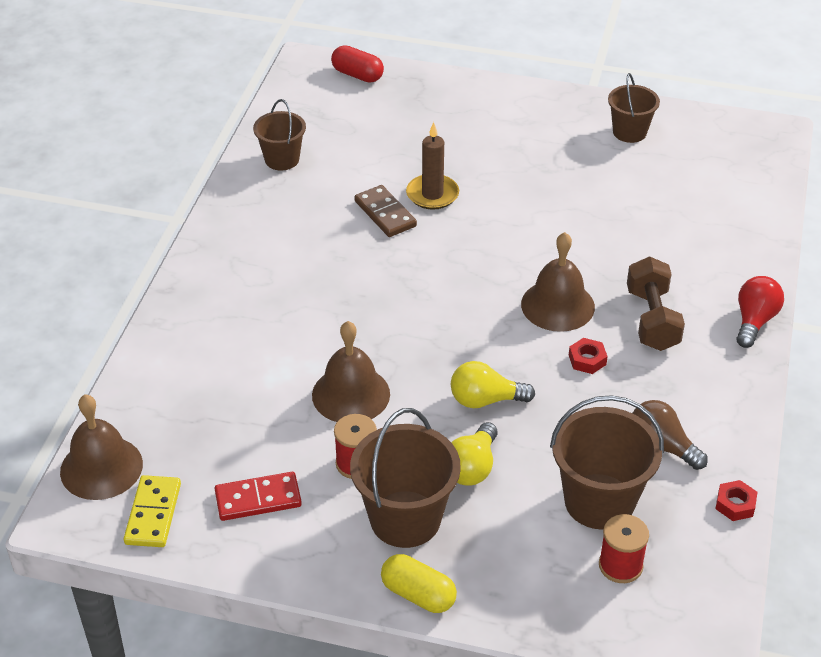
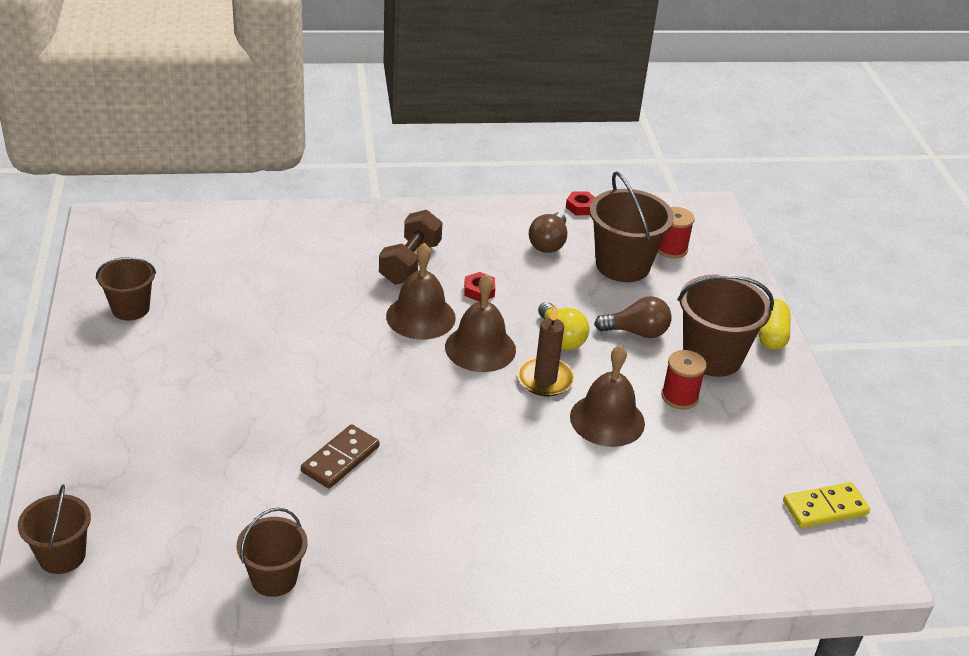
camera: 115 degrees left, 5 degrees down
(101, 467) = (808, 565): brown bell -> brown bell (480, 348)
(258, 499) = (759, 445): red domino -> none
(357, 75) = (62, 556): red capsule -> brown bucket
(432, 194) = (292, 430): brown candle -> brown candle (545, 379)
(472, 467) = (636, 332): yellow light bulb -> brown light bulb
(652, 320) = (410, 263): brown dumbbell -> brown dumbbell turned 45 degrees counterclockwise
(754, 321) = (383, 213): red light bulb -> none

